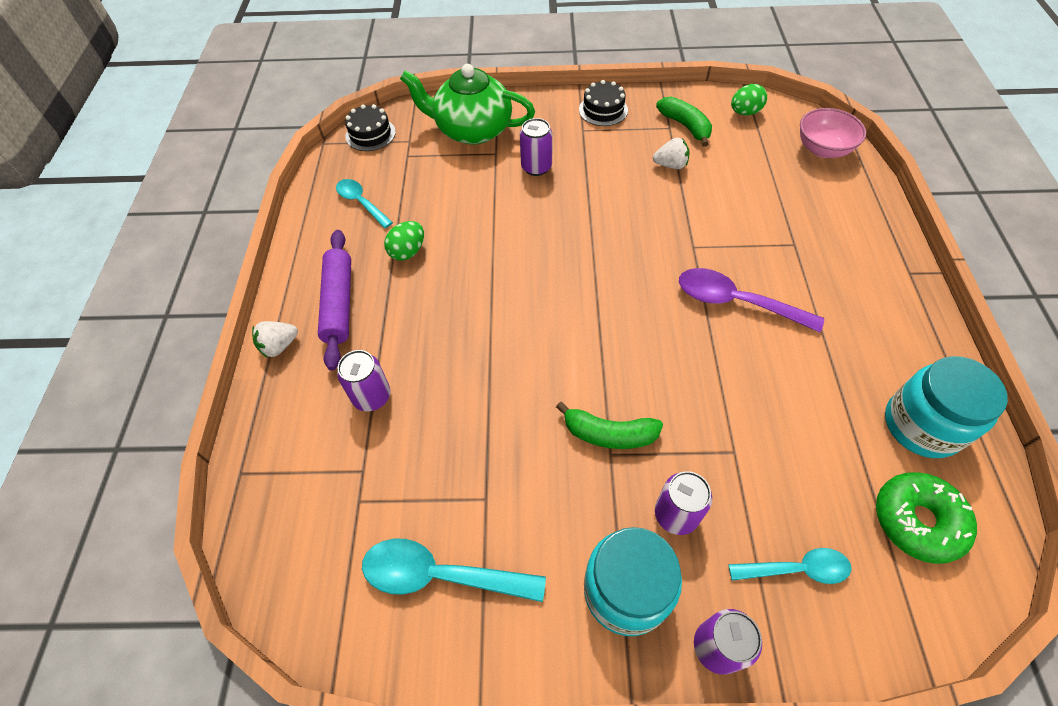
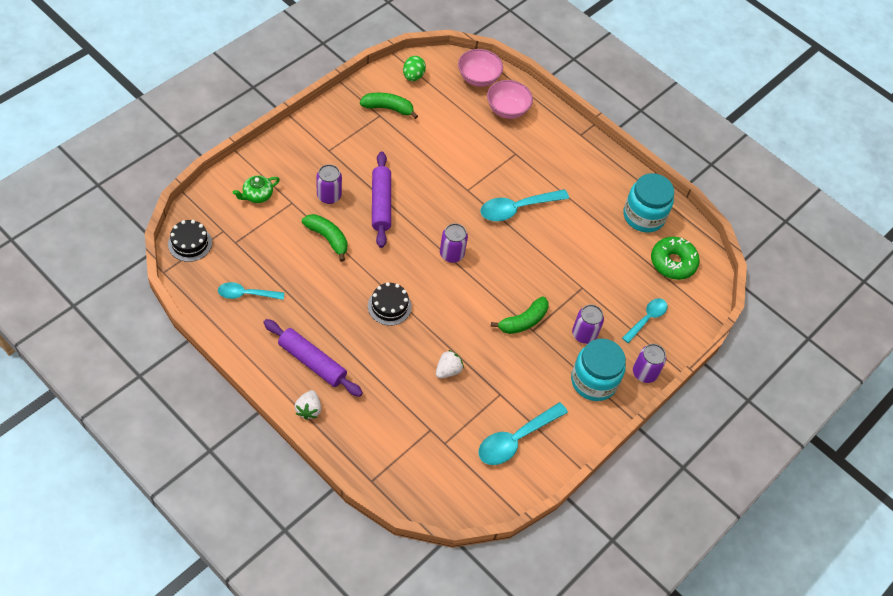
camera: 55 degrees left, 0 degrees up
(372, 396) = (392, 394): purple can -> purple can (451, 254)
(408, 251) = (314, 304): green egg -> none
(472, 130) = (257, 195): green teapot -> green teapot, size x0.46
(491, 202) = (328, 238): none -> green banana
(580, 204) = (381, 204): none -> purple rolling pin
(603, 110) = (326, 126): black cake -> black cake (389, 306)
(670, 165) = (406, 143): white strawberry -> white strawberry (448, 370)
(736, 302) = (517, 209): purple spoon -> turquoise spoon
(829, 196) = (507, 110): none -> pink bowl

